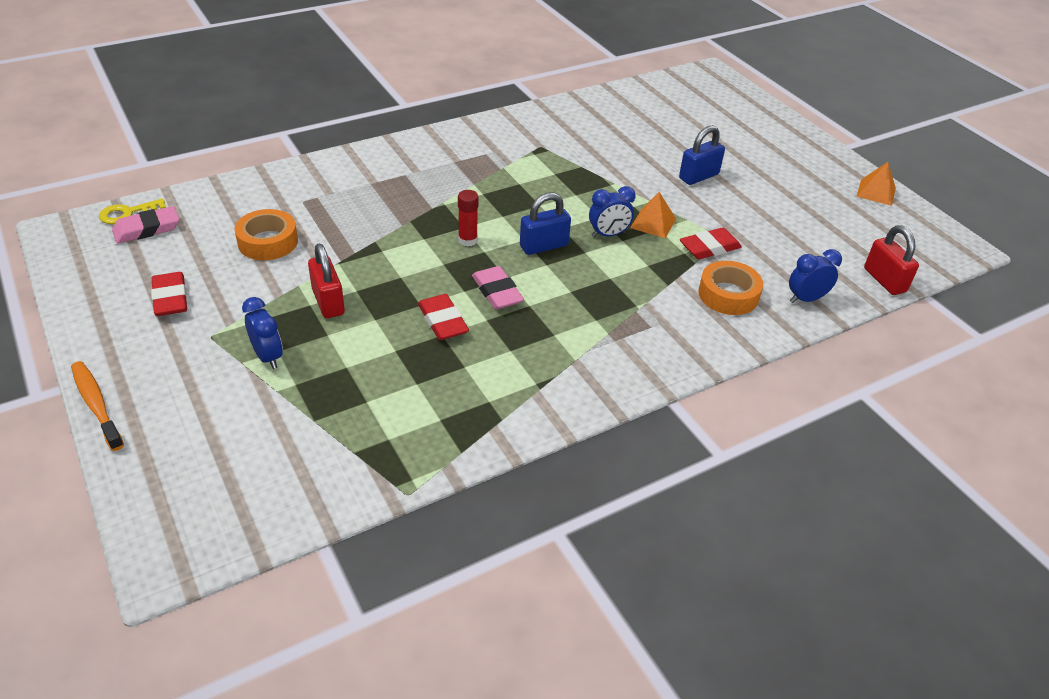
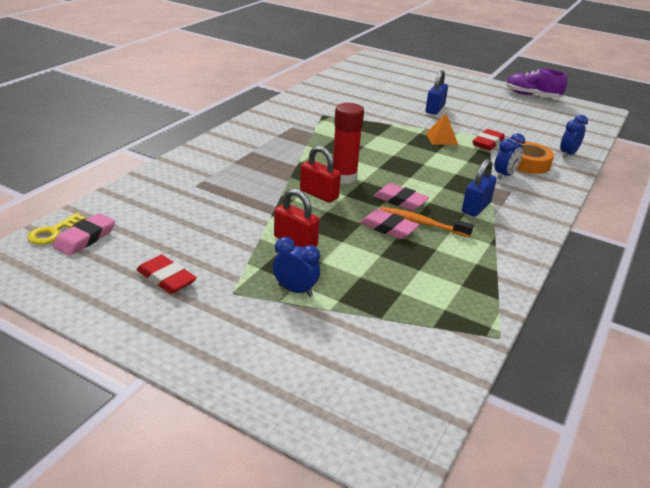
camera: 30 degrees left, 10 degrees down
(96, 404) = (195, 375): orange toothbrush -> orange toothbrush (421, 223)
(268, 242) = (201, 218): orange tape -> none
(443, 321) = (388, 228): red eraser -> pink eraser
(467, 240) = (344, 177): red glue stick -> red glue stick, size x1.71
(544, 246) = (395, 167): blue padlock -> blue padlock (476, 208)
(608, 234) = (424, 151): blue clock -> blue clock (504, 175)
(876, 192) = (532, 95): orange pyramid -> purple shoe
(884, 280) = (590, 135): red padlock -> red padlock (319, 194)

